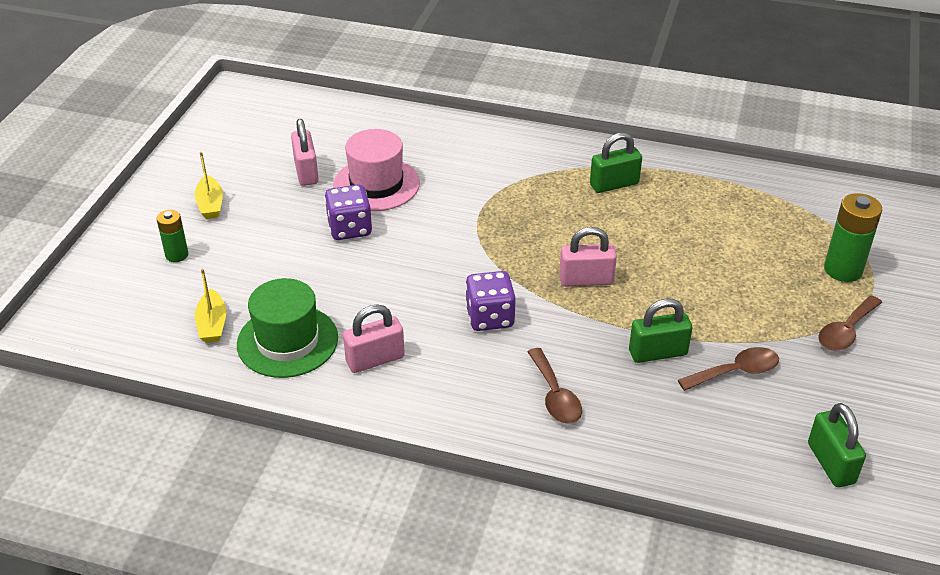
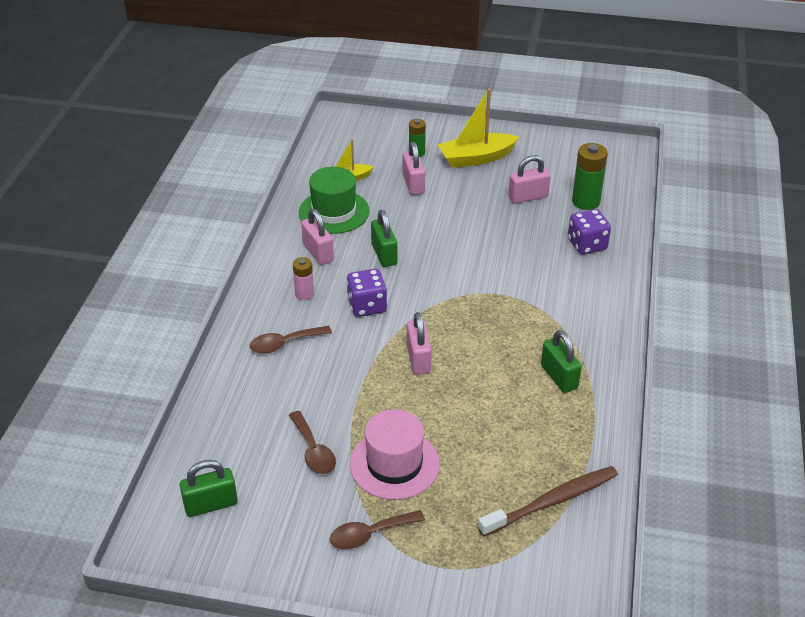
camera: 85 degrees right, 0 degrees up
(210, 204) = (476, 158): yellow boat -> yellow boat, size x1.74
(249, 263) = (413, 184): none -> pink padlock
(350, 228) = (461, 226): purple dice -> purple dice (587, 245)
(376, 184) = (521, 234): pink hat -> pink hat (394, 464)
(460, 374) = (304, 294): none -> pink battery
(657, 353) = (333, 402): green padlock -> green padlock (384, 254)
(780, 207) = (552, 501): none -> brown toothbrush
(843, 269) = (460, 543): green battery -> green battery (586, 201)
(846, 331) = (370, 534): brown spoon -> brown spoon turned 60 degrees counterclockwise

